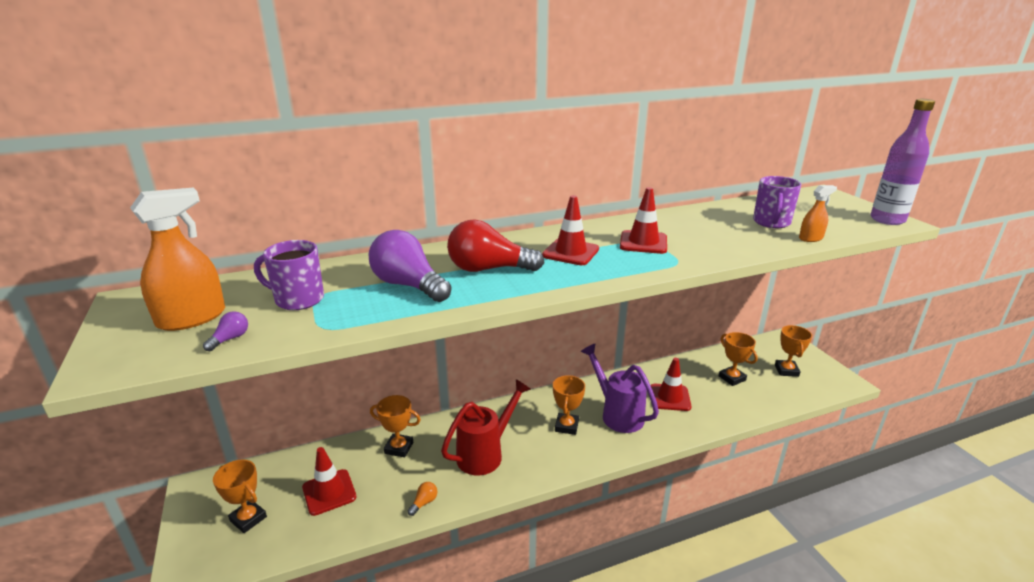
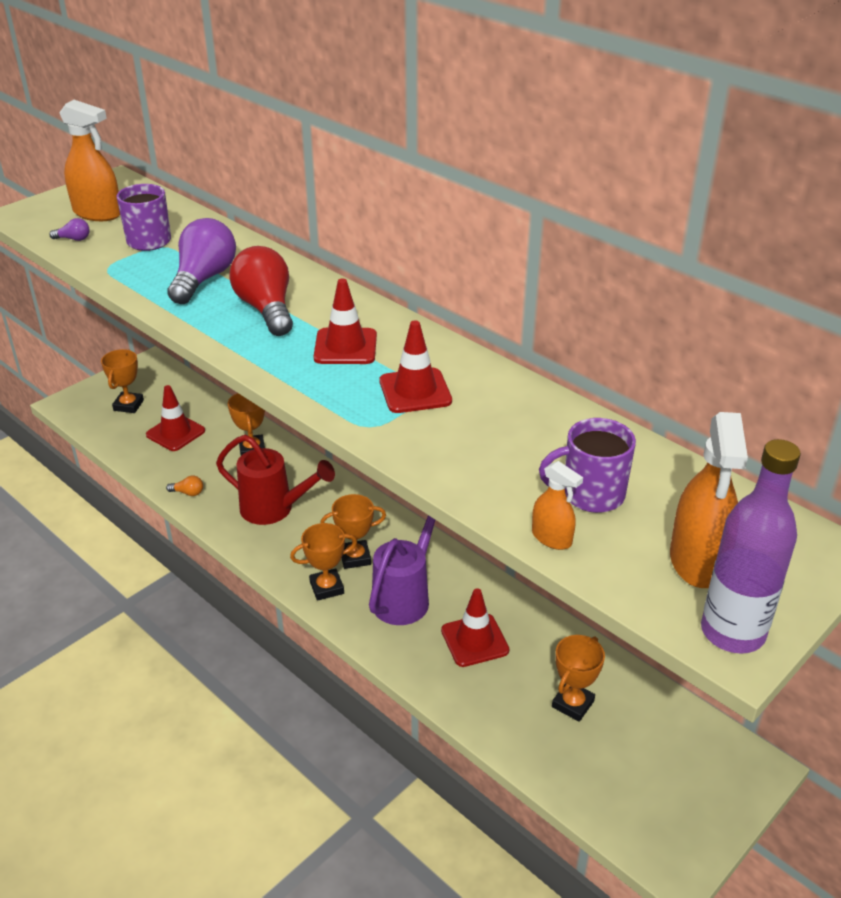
camera: 65 degrees right, 10 degrees up
(786, 370) = (648, 774): orange trophy -> orange trophy (326, 587)
(831, 214) = (697, 561): none -> orange spray bottle

